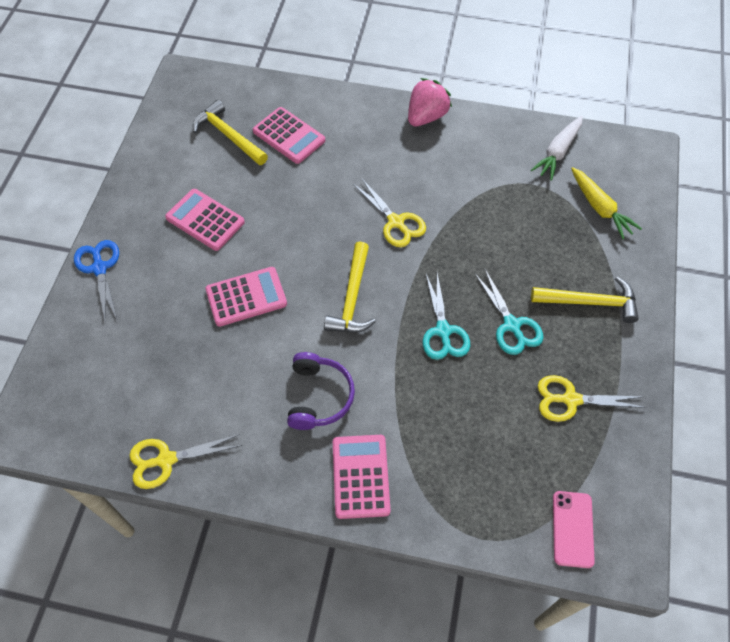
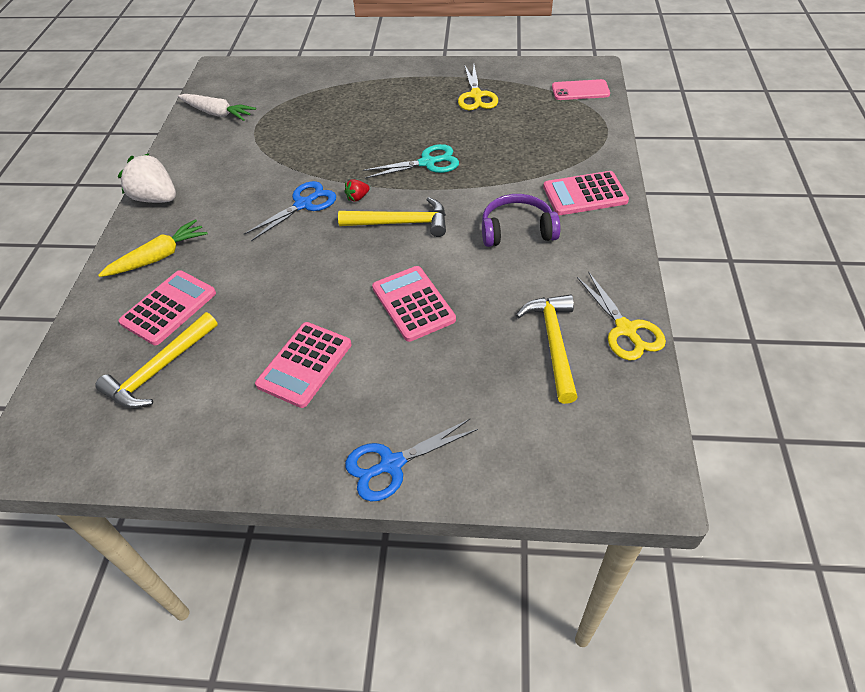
camera: 95 degrees left, 10 degrees down
(396, 222) = (303, 204): yellow scissors -> blue scissors
(397, 265) = (357, 197): none -> red strawberry
(426, 117) = (156, 198): pink strawberry -> white strawberry
(511, 325) = (413, 127): turquoise scissors -> none
(590, 302) = (383, 90): yellow hammer -> yellow hammer (553, 343)
(599, 208) = (284, 89): yellow carrot -> yellow carrot (158, 257)

